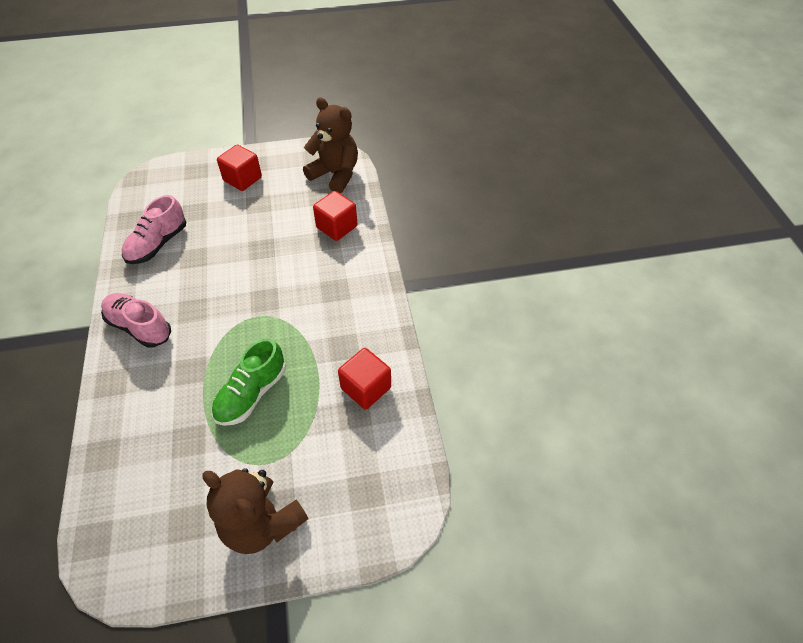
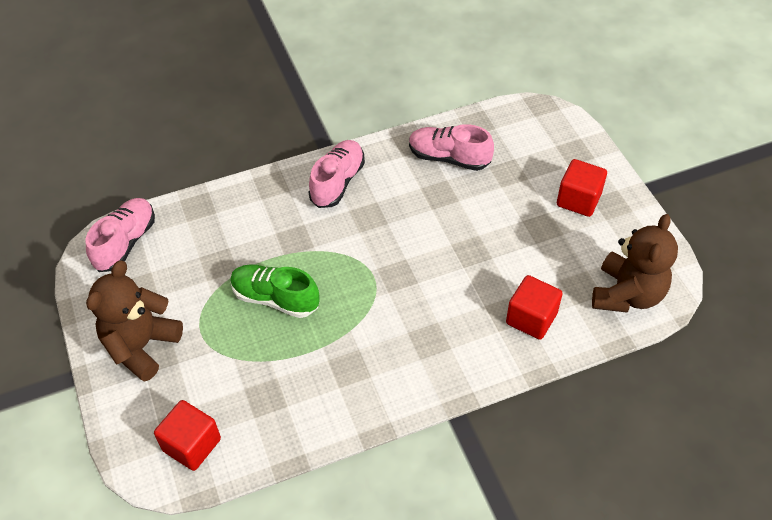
camera: 80 degrees right, 0 degrees up
(115, 536) = (125, 243): none -> pink shoe
(366, 388) = (298, 402): red cube -> red cube (192, 445)

